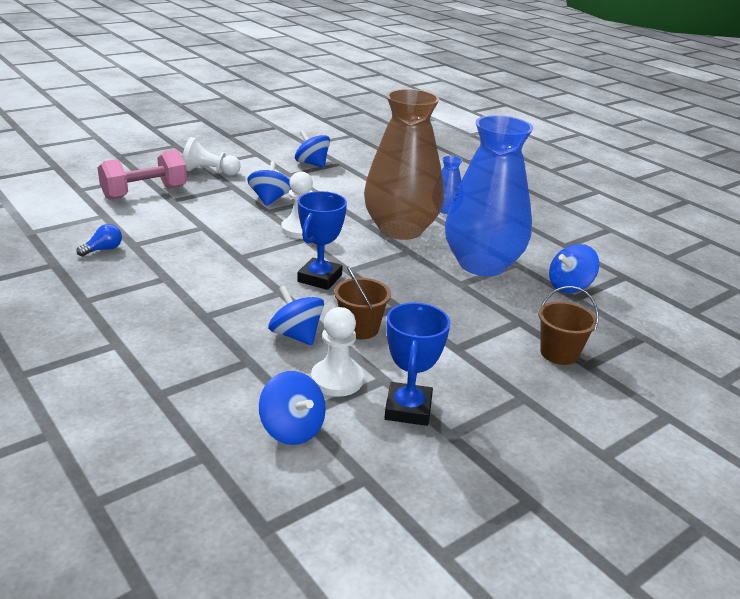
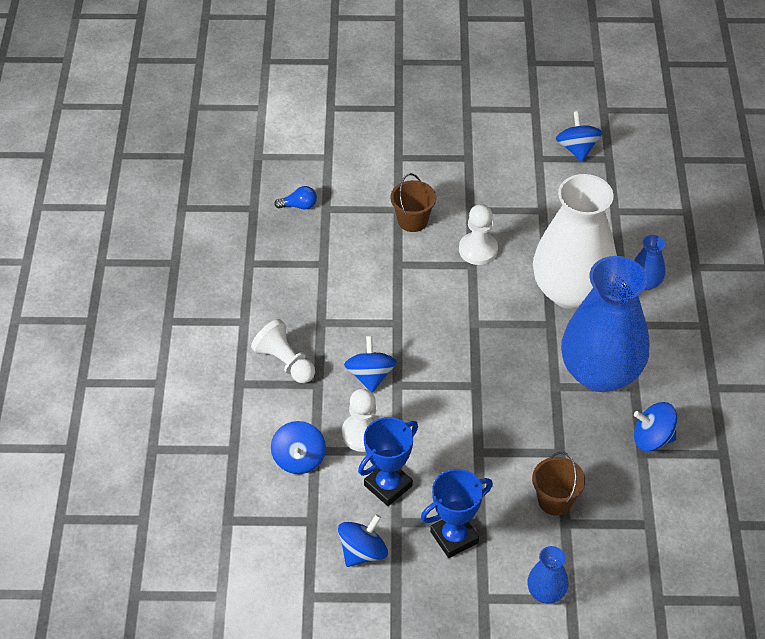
camera: 40 degrees right, 20 degrees up
(145, 193) = (382, 136): pink dumbbell -> none
(209, 172) = (463, 124): white pawn -> white pawn (285, 362)
(270, 199) = (486, 193): blue spinning top -> blue spinning top (363, 552)
(320, 278) = (441, 322): blue trophy -> blue trophy (454, 537)
(360, 328) = (423, 393): brown bucket -> brown bucket (412, 220)
(400, 229) = (571, 291): brown vase -> white vase
(644, 421) = (546, 592): none -> blue vase

